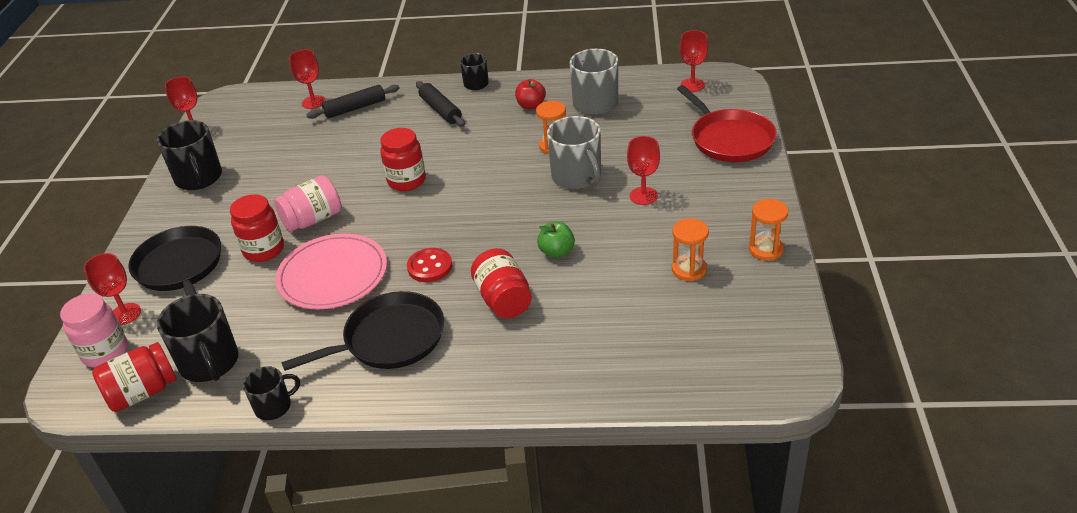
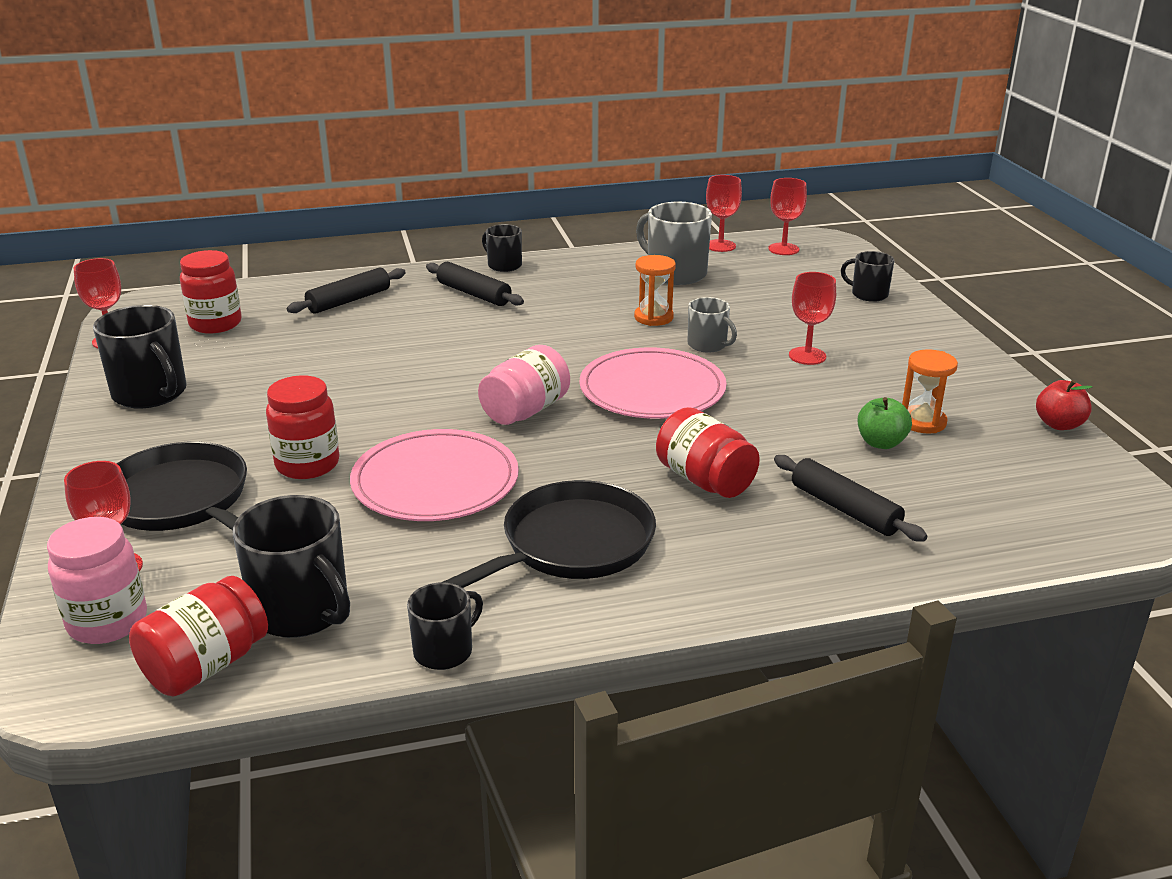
camera: 20 degrees left, 10 degrees down
(313, 102) = (282, 298): red goblet -> red goblet (720, 246)
(313, 219) = (363, 423): pink jar -> pink jar (525, 411)
(407, 181) = (476, 369): red jar -> red jar (215, 324)
(430, 267) = (574, 456): red button -> none
(514, 214) = (652, 389): none -> pink plate
(531, 105) = (594, 281): red apple -> red apple (1059, 424)
(557, 252) = (739, 422): green apple -> green apple (881, 443)
(577, 177) = (708, 345): grey mug -> grey mug, size x0.58
(582, 339) = (844, 509): none -> black rolling pin
(729, 139) = (868, 294): red pan -> black mug
(766, 249) = (998, 393): orange hourglass -> none

